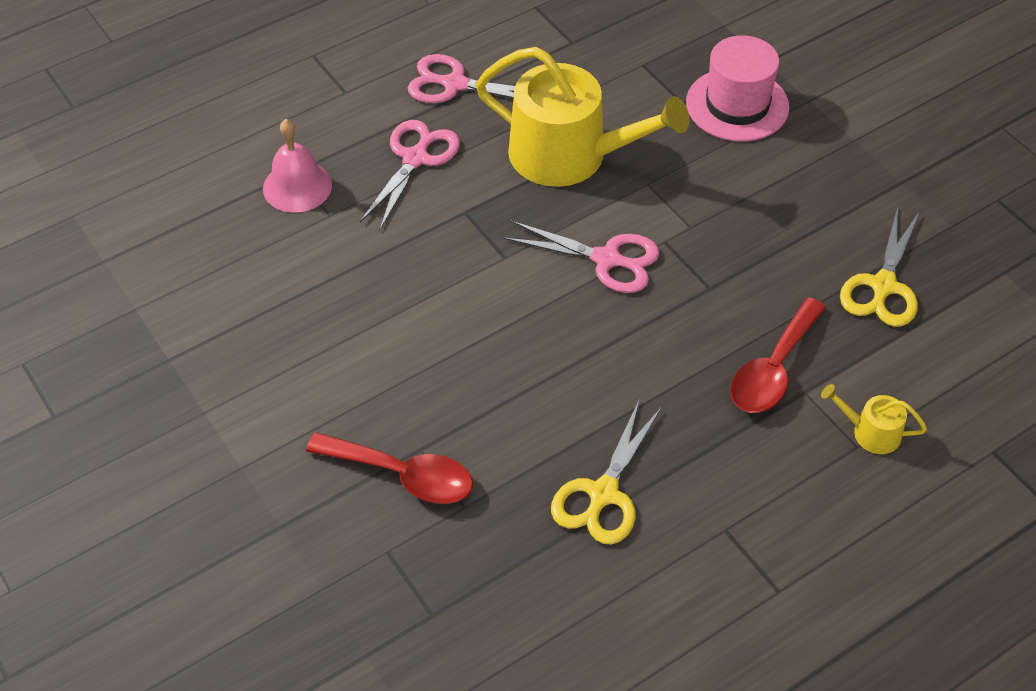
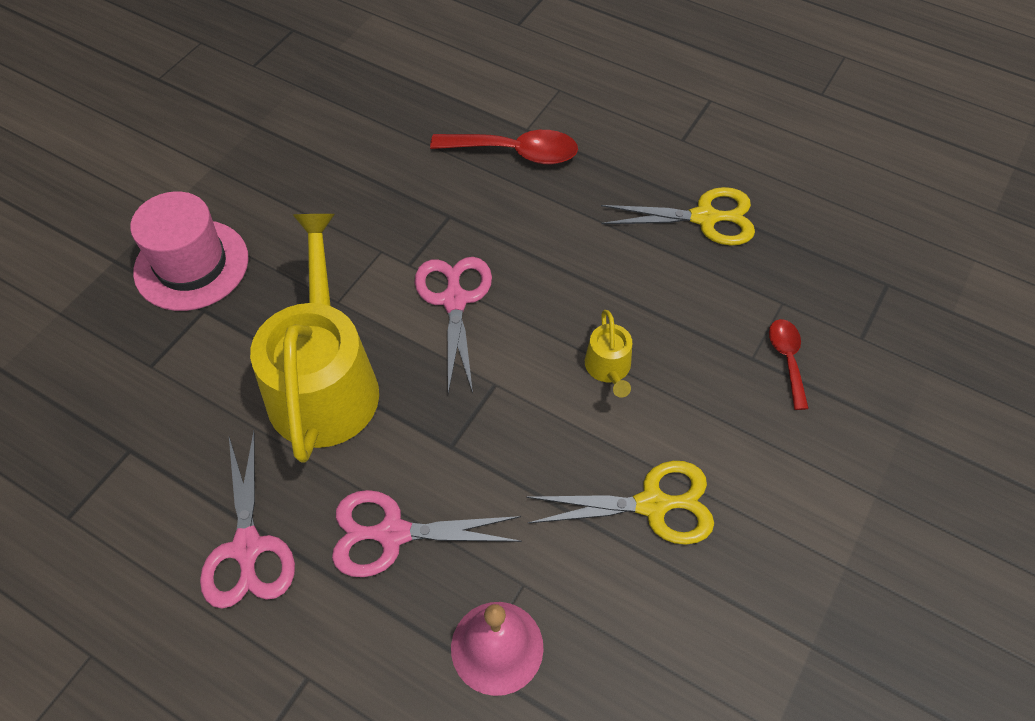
camera: 115 degrees left, 5 degrees up
(403, 475) = (787, 359): red spoon -> red spoon, size x0.59
(870, 432) = (542, 85): yellow watering can -> yellow watering can (608, 368)
(883, 286) = (388, 110): yellow scissors -> yellow scissors (653, 504)

